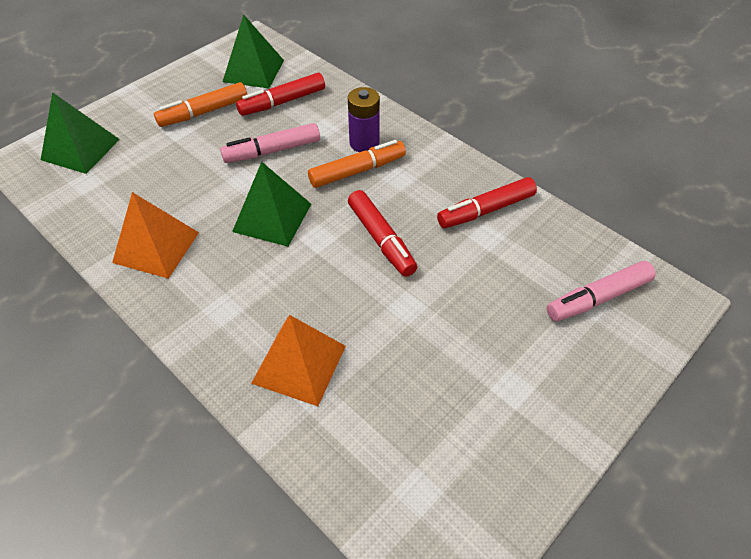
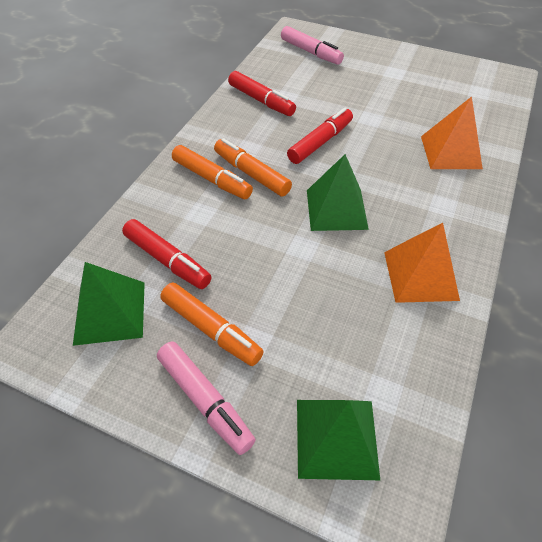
camera: 110 degrees left, 0 degrees up
(272, 151) = (251, 240): pink marker -> pink marker (205, 400)
(364, 143) = (212, 179): purple battery -> orange marker

